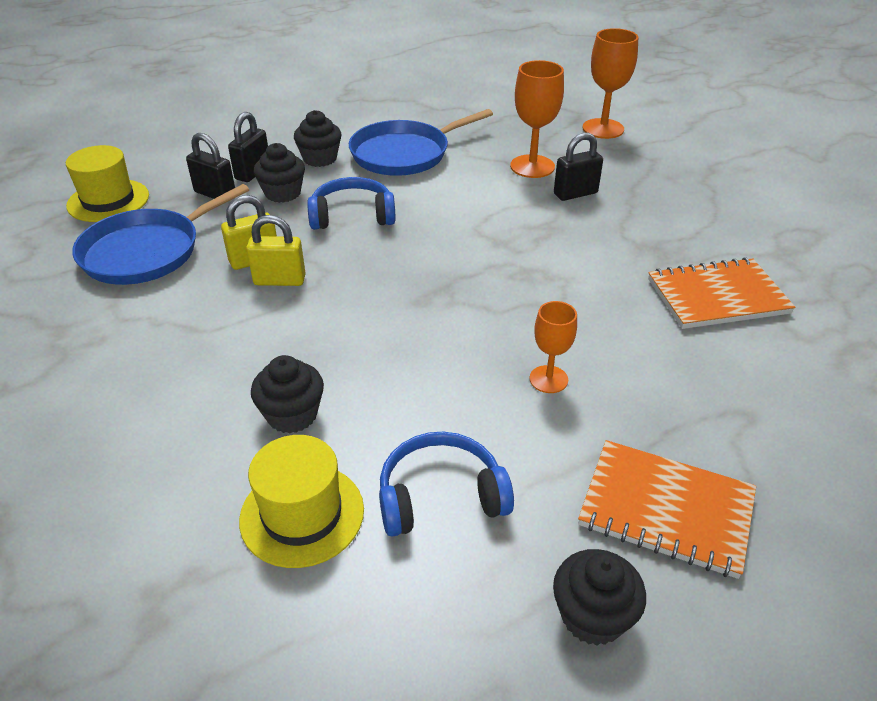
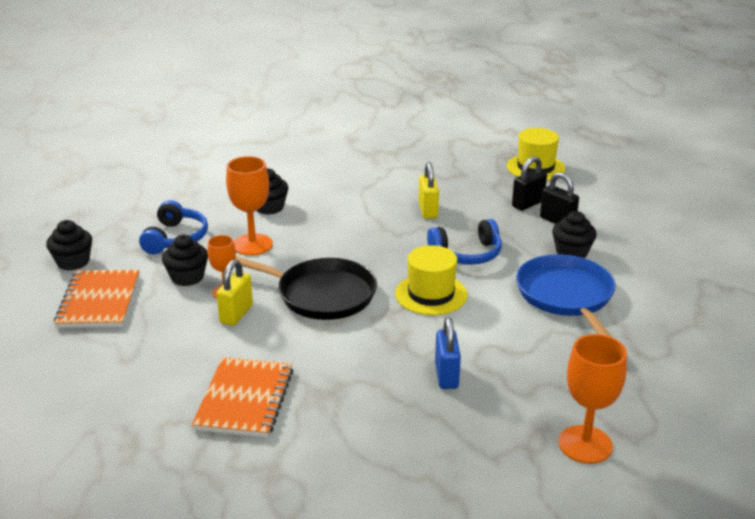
camera: 110 degrees right, 10 degrees down
(147, 251) = (460, 177): blue pan -> none
(279, 280) = (398, 217): yellow padlock -> yellow padlock (236, 314)
(283, 193) = (517, 230): black cupcake -> black cupcake (187, 277)
(302, 514) = (201, 203): yellow hat -> yellow hat (431, 294)
(352, 216) = (467, 254): blue headphones -> blue headphones turned 60 degrees clockwise
(498, 296) = (321, 294): none -> black pan
(532, 166) = (511, 364): orange goblet -> orange goblet (252, 245)
(575, 193) = (446, 375): black padlock -> blue padlock
(666, 510) = (99, 301): orange notebook -> orange notebook turned 45 degrees counterclockwise

